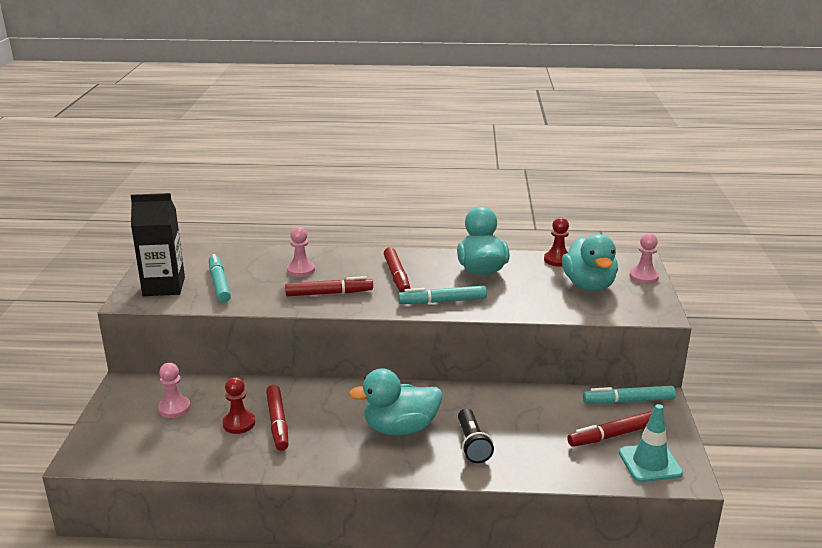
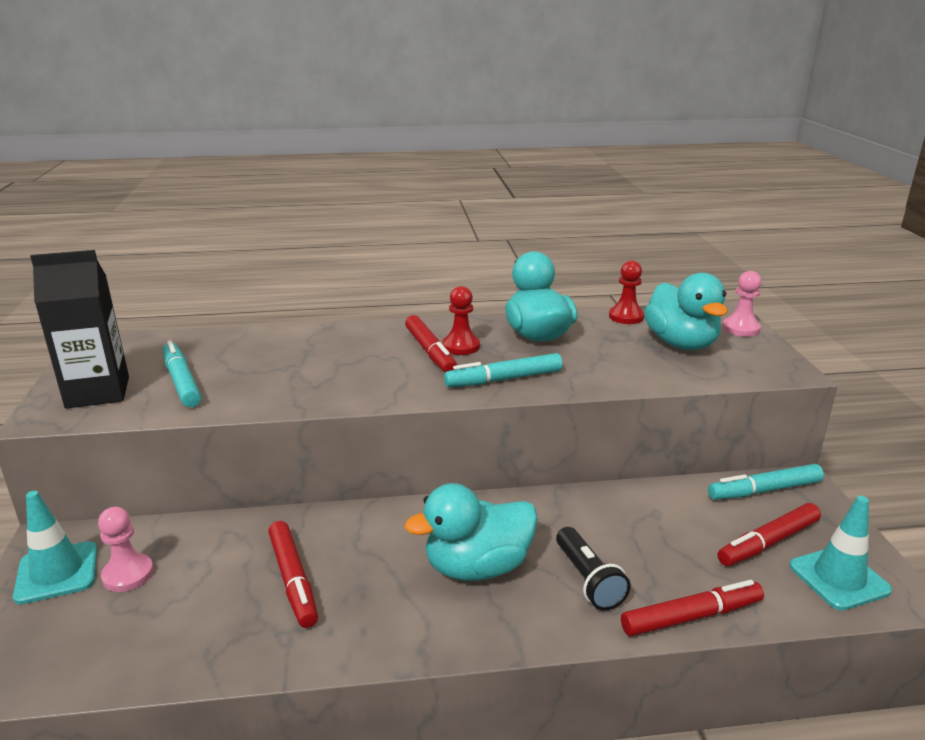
camera: 10 degrees left, 0 degrees up
(131, 402) = (57, 572): none -> turquoise traffic cone
(239, 423) = (233, 588): red pawn -> red pawn (461, 346)
(301, 270) = (296, 354): pink pawn -> none
(329, 293) = (344, 382): red marker -> red marker (691, 617)

